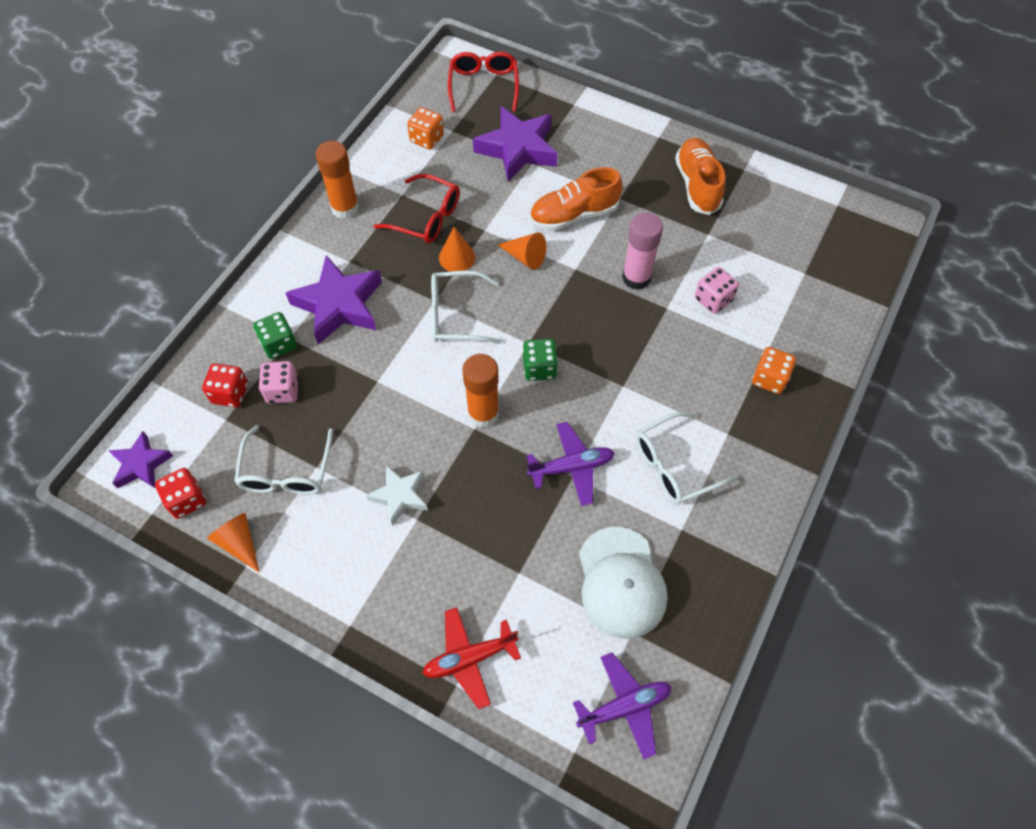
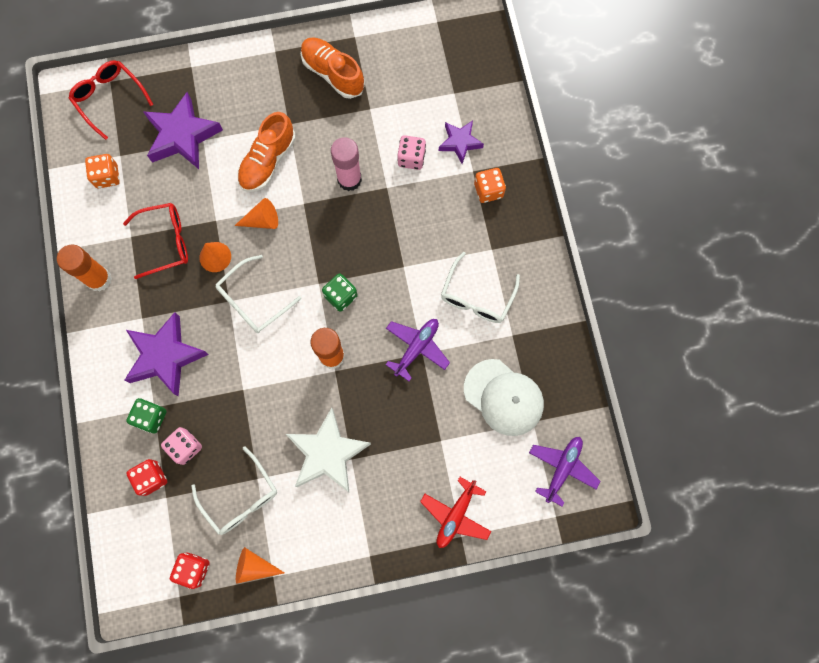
camera: 40 degrees left, 15 degrees up
(141, 464) = (139, 573): purple star -> purple star (460, 142)
(400, 496) = (328, 453): white star -> white star, size x1.72

